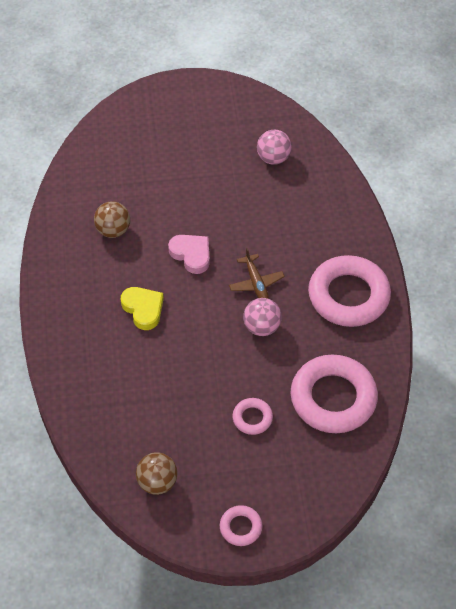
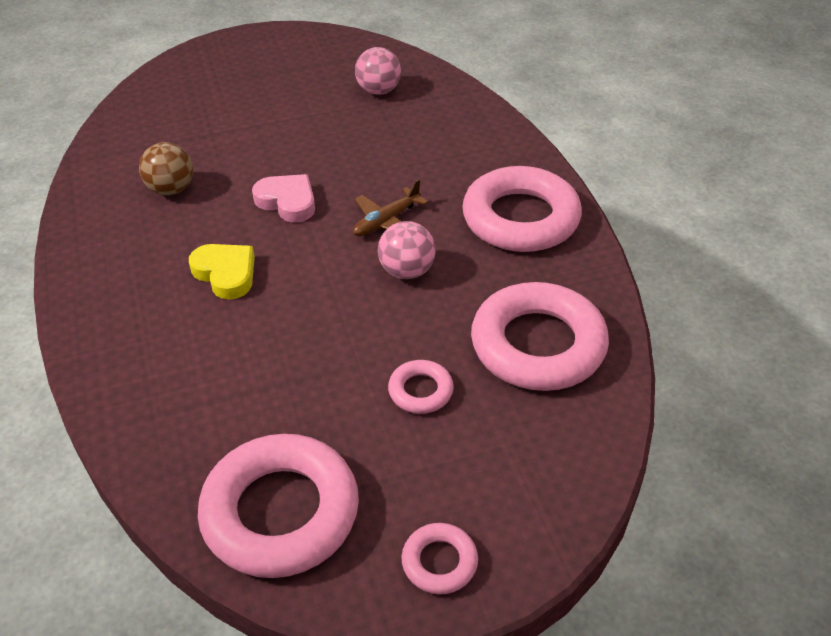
camera: 10 degrees left, 10 degrees down
(157, 482) = (280, 512): brown ball -> pink ring
(256, 283) = (386, 221): brown plane -> brown plane turned 75 degrees clockwise

